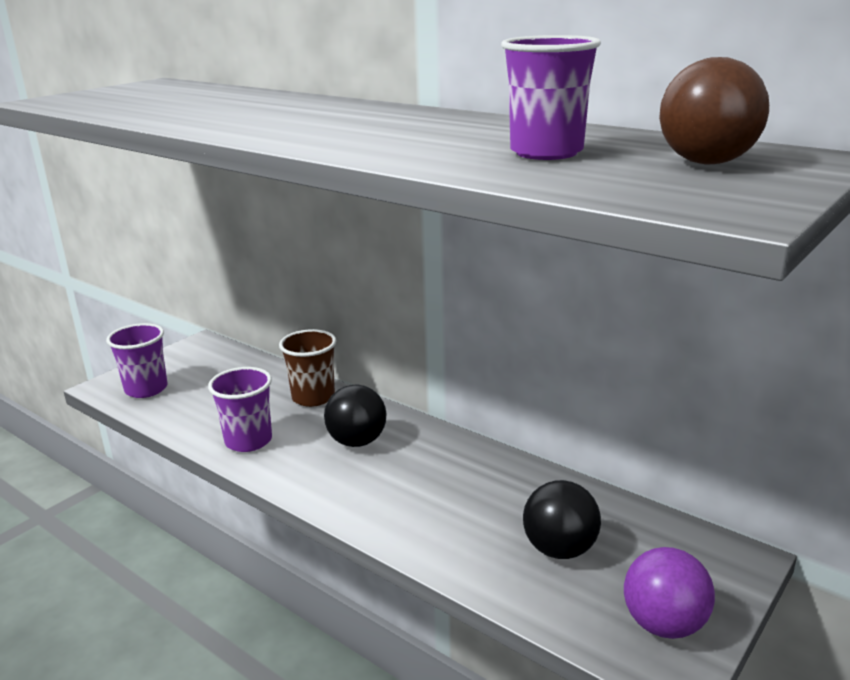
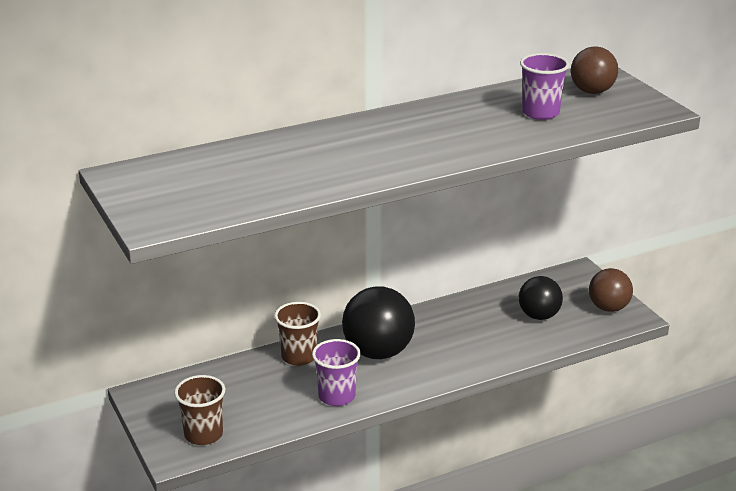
camera: 65 degrees left, 5 degrees up
(146, 389) = (203, 434): purple cup -> brown cup
(357, 441) = (378, 352): black ball -> black ball, size x1.58
(664, 624) = (608, 308): purple ball -> brown ball

